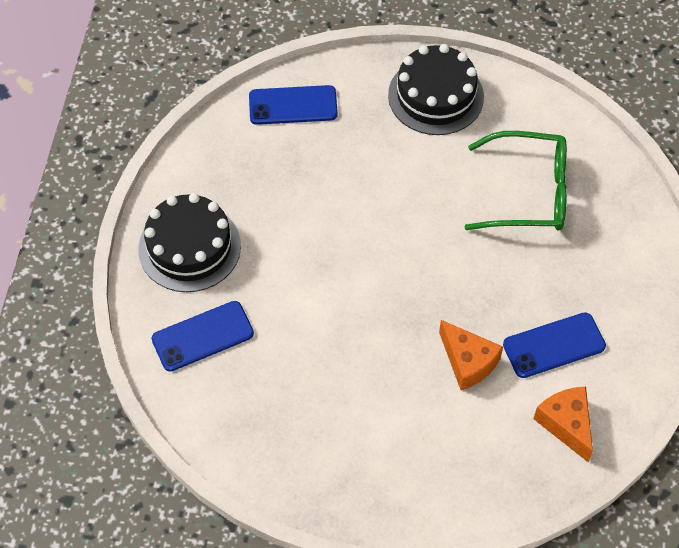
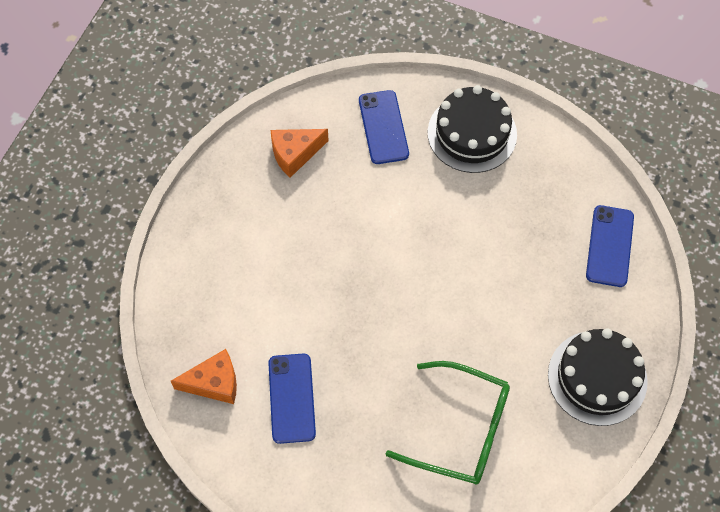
camera: 105 degrees right, 5 degrees up
(468, 362) = (298, 321): orange cheese -> orange cheese (295, 154)
(528, 192) = (461, 430): green glasses -> green glasses turned 90 degrees counterclockwise

